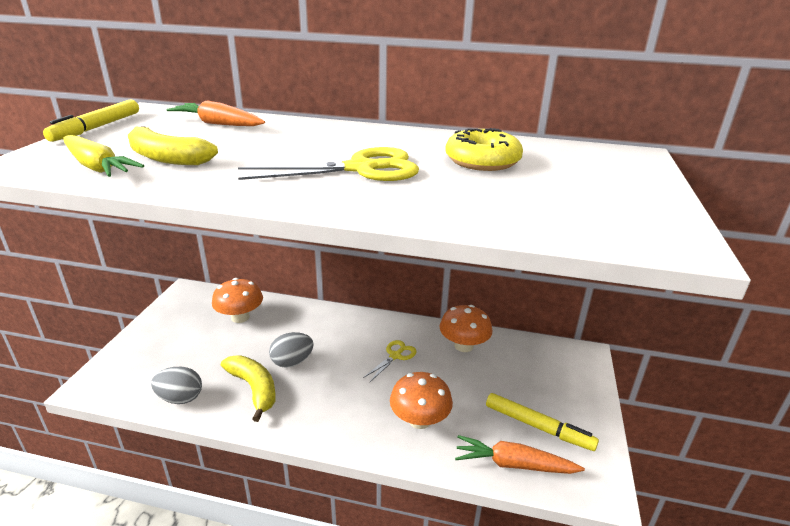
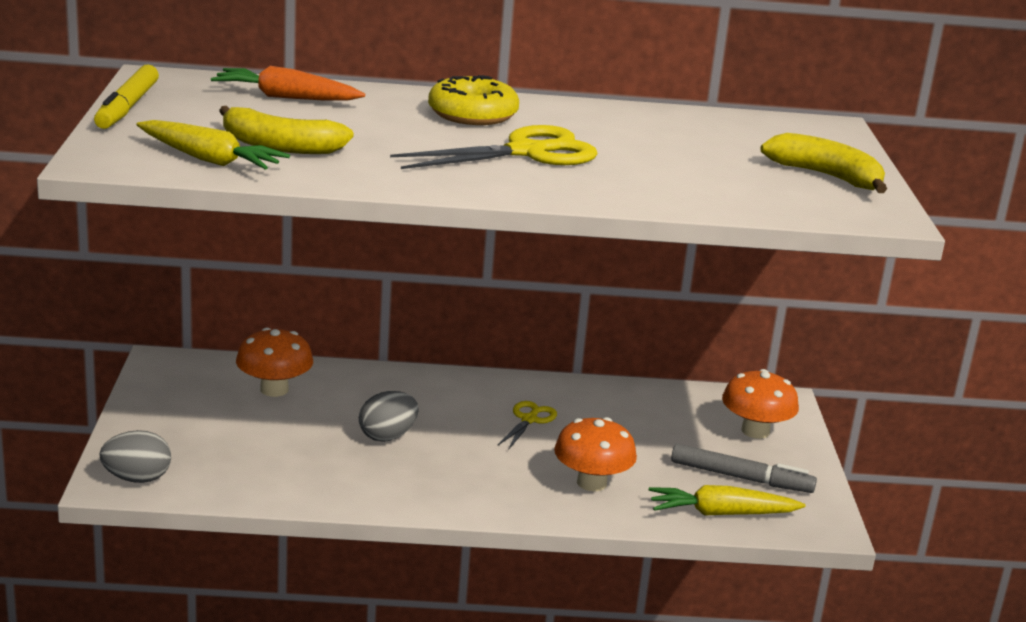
camera: 15 degrees left, 5 degrees down
(180, 398) = (256, 485): grey egg -> grey egg (137, 478)
(254, 389) = (352, 468): yellow banana -> yellow banana (826, 176)
(463, 346) = (618, 402): orange mushroom -> orange mushroom (755, 431)
(482, 161) = (658, 139): yellow donut -> yellow donut (472, 114)
(513, 464) = (721, 513): orange carrot -> yellow carrot
(538, 427) = (741, 478): yellow marker -> grey marker

